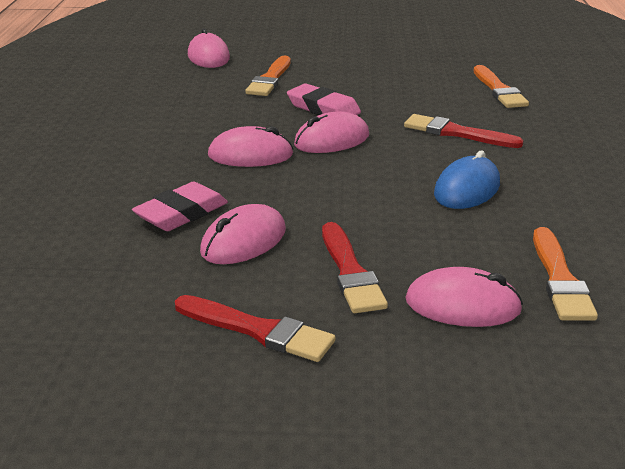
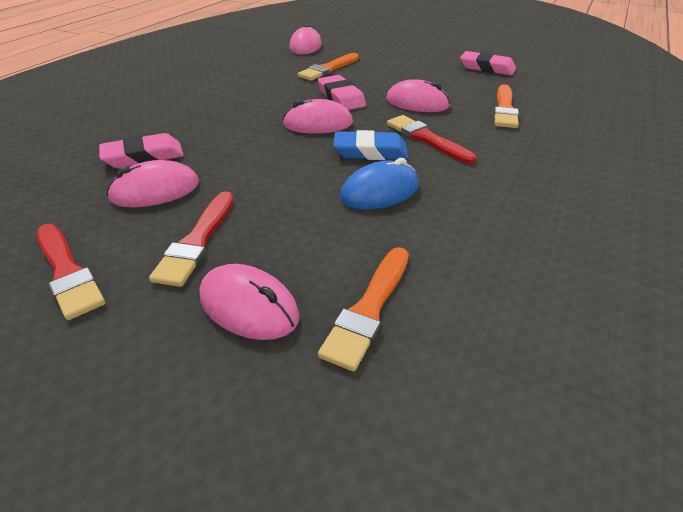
camera: 25 degrees right, 10 degrees up
(250, 155) = (245, 122): pink mouse -> pink mouse (417, 103)
(417, 156) = (370, 151): none -> blue eraser
(439, 50) = (487, 68): none -> pink eraser

